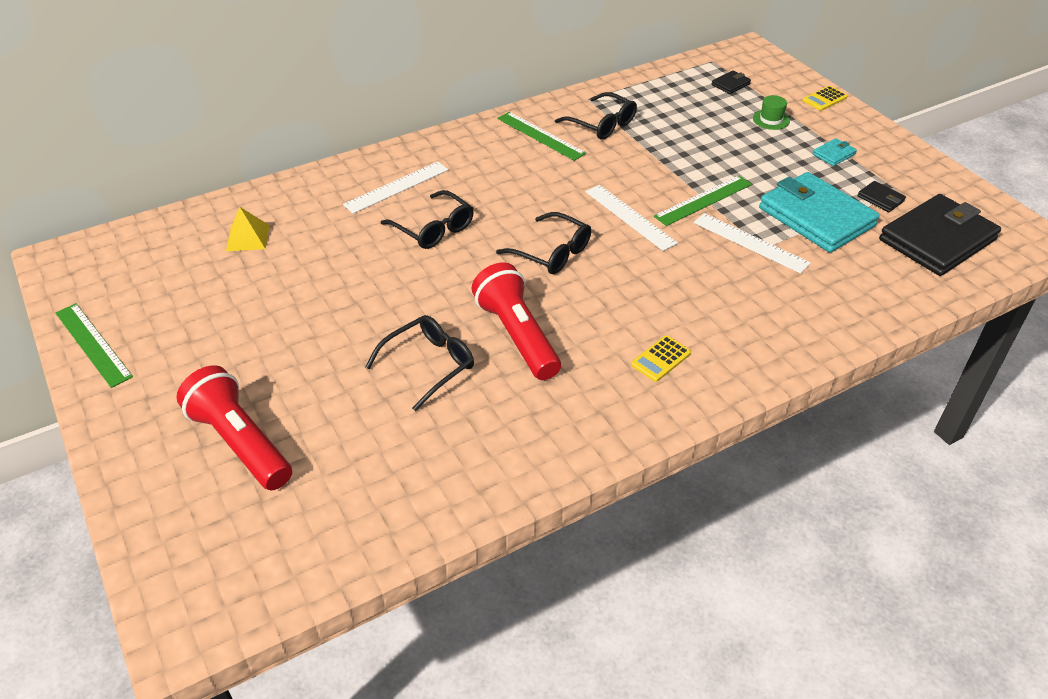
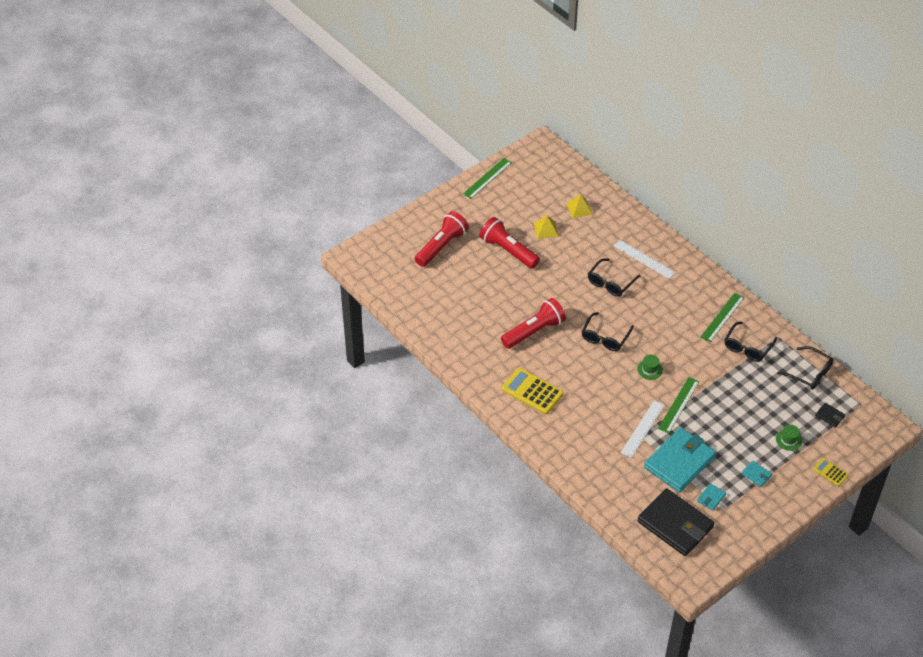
camera: 80 degrees right, 5 degrees up
(275, 284) = (546, 230): none -> yellow pyramid
(302, 342) = (508, 251): none -> red flashlight
(429, 365) = (504, 301): black glasses -> black glasses (809, 373)
(629, 217) = (649, 369): white ruler -> green hat
(660, 359) = (532, 391): yellow calculator -> yellow calculator, size x1.84
(703, 200) = (678, 405): green ruler -> green ruler turned 75 degrees clockwise
(880, 199) = (711, 498): black wallet -> turquoise wallet

